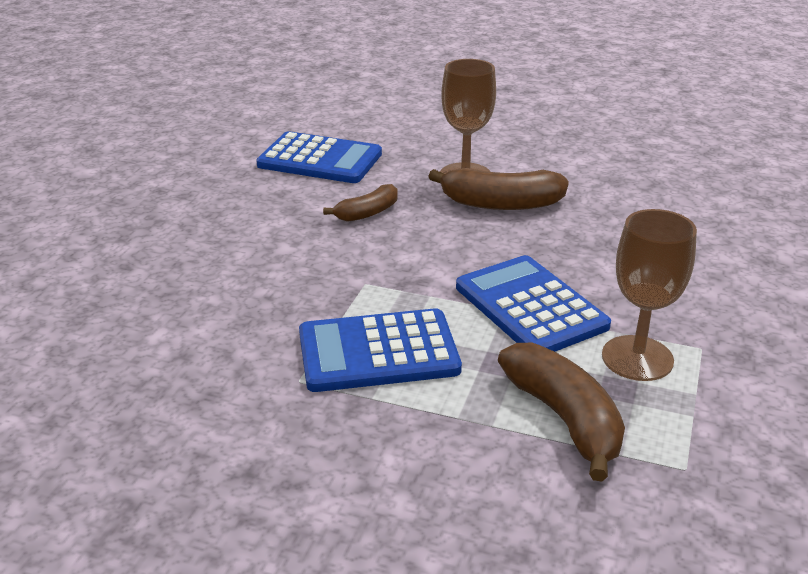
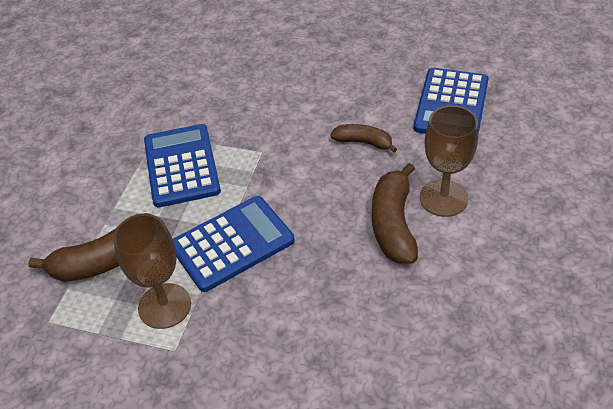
camera: 90 degrees right, 15 degrees up
(367, 213) = (363, 142): brown banana -> brown banana turned 150 degrees clockwise

